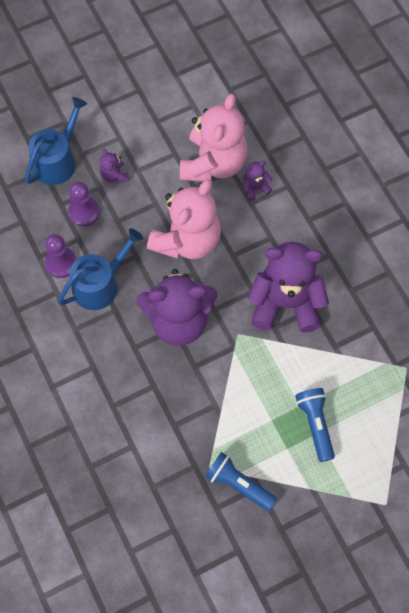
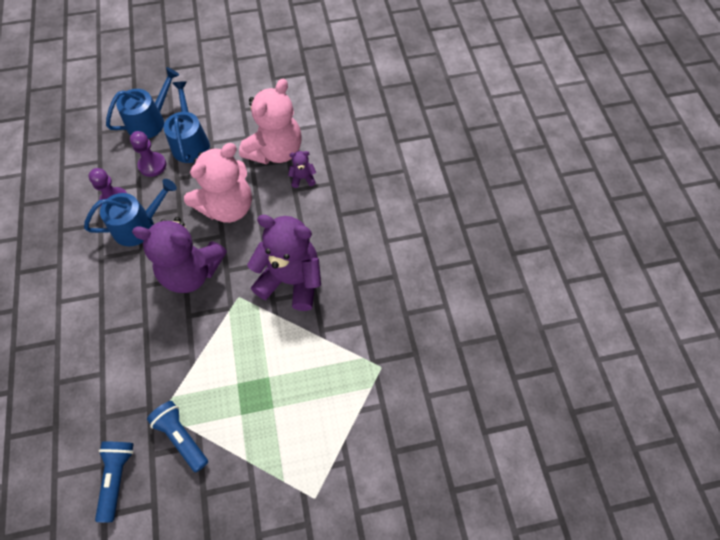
camera: 15 degrees right, 5 degrees down
(114, 175) = (190, 142): purple teddy bear -> blue watering can
(315, 425) = (276, 399): blue flashlight -> blue flashlight (117, 478)

